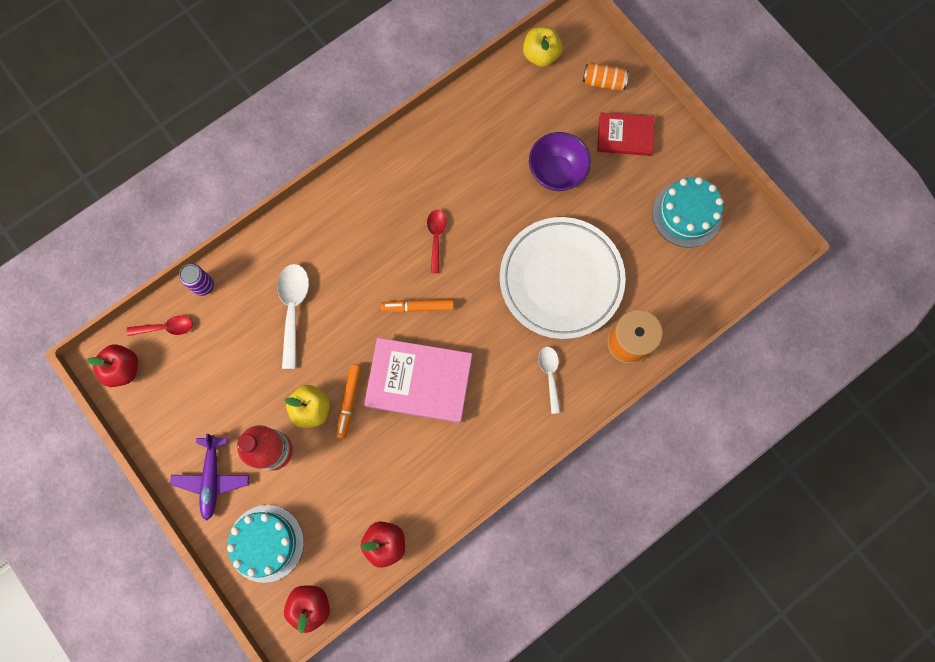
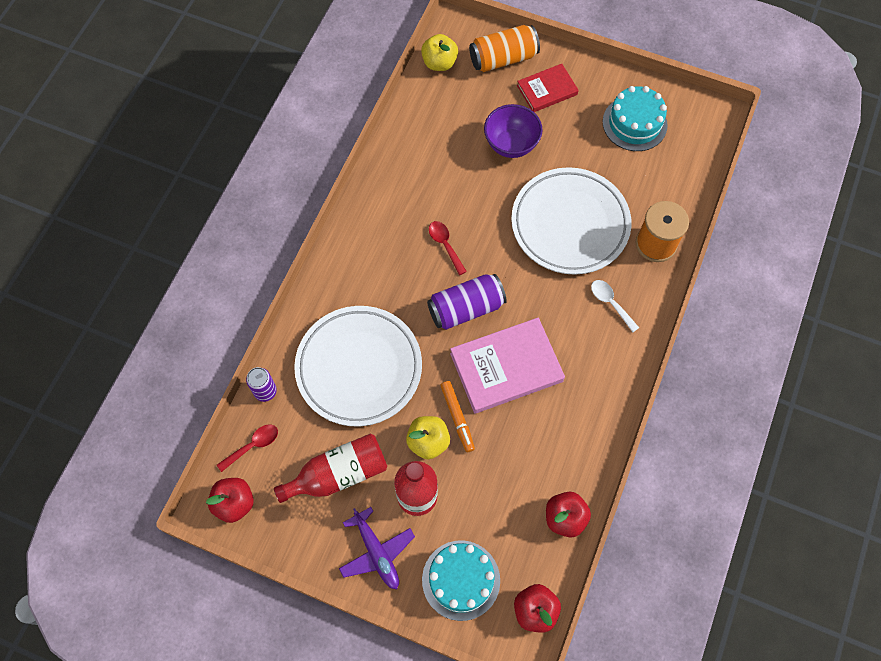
camera: 30 degrees left, 10 degrees down
(221, 393) = (338, 474): none -> red bottle
(293, 309) = (359, 368): white spoon -> white plate
(418, 307) = (466, 308): orange marker -> purple can
(603, 82) = (503, 58): orange can -> orange can, size x1.63

